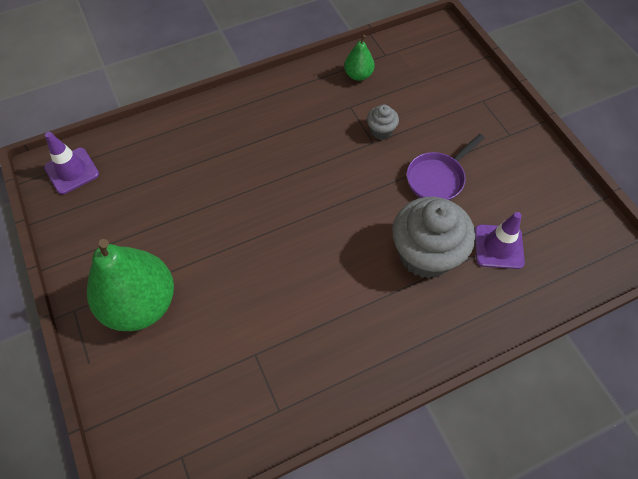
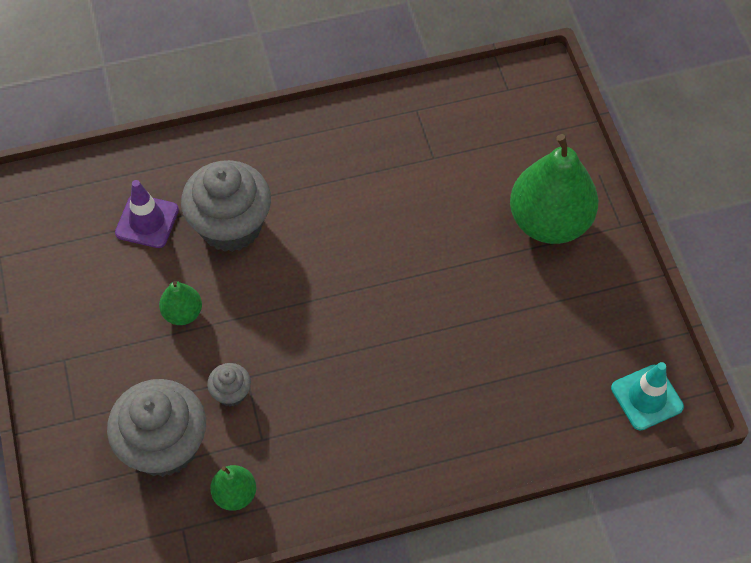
camera: 170 degrees left, 0 degrees up
(72, 171) = (647, 397): purple traffic cone -> turquoise traffic cone
(415, 94) = (164, 445): none -> grey cupcake
(437, 178) = (183, 313): purple pan -> green pear

